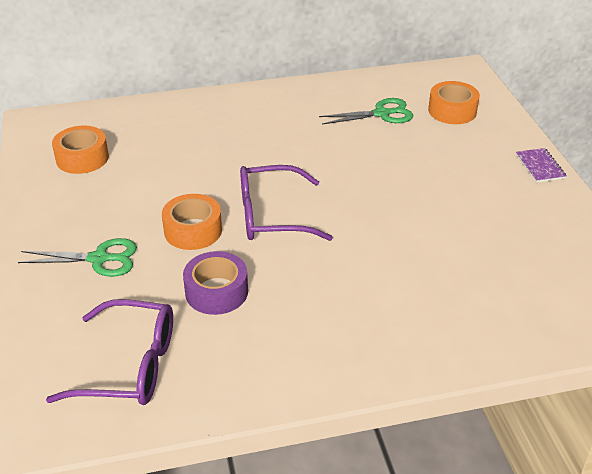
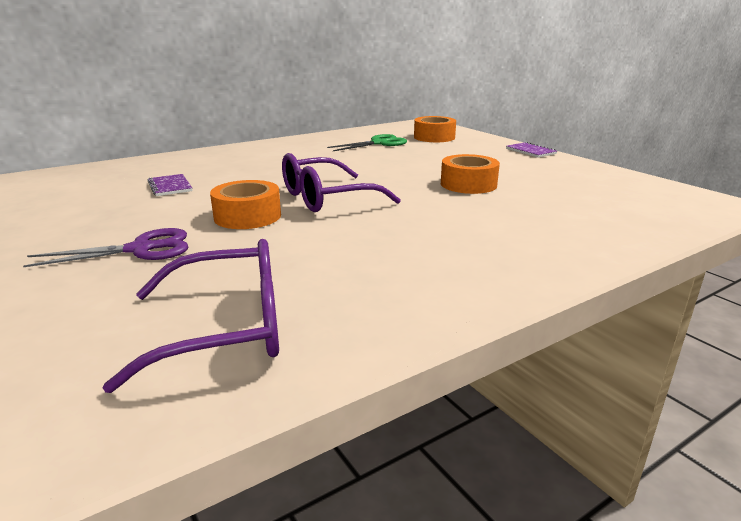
camera: 20 degrees left, 15 degrees down
(82, 158) = (93, 191): orange tape -> orange tape (468, 184)
(99, 259) = (140, 249): green scissors -> purple scissors
(146, 164) = (170, 187): none -> purple notebook
(216, 291) = (304, 250): purple tape -> none

